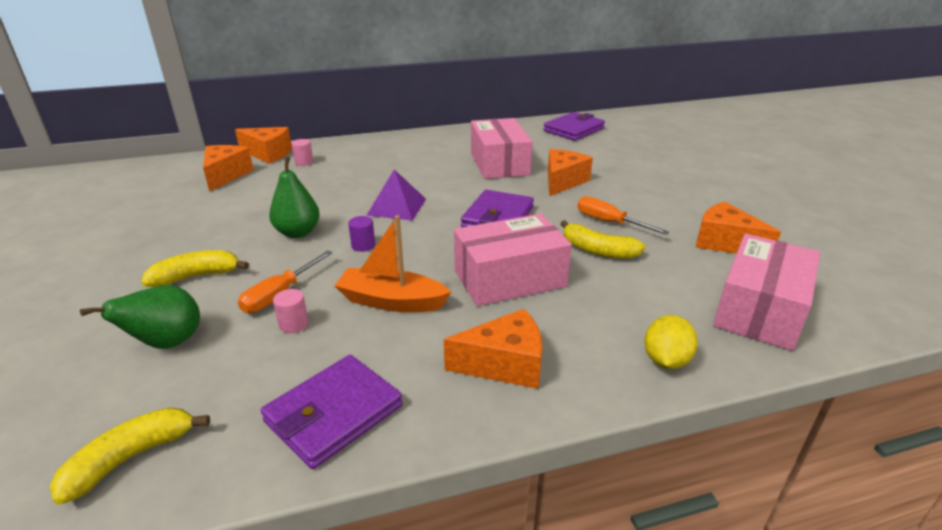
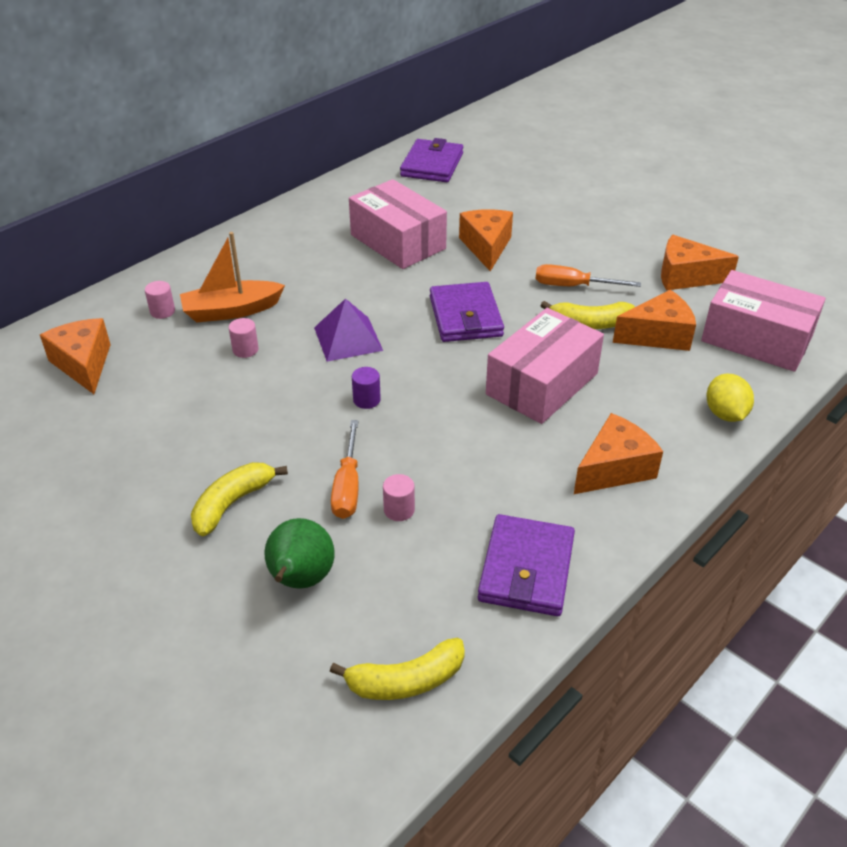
camera: 30 degrees left, 10 degrees up
(130, 458) = (406, 681): yellow banana -> yellow banana turned 120 degrees counterclockwise
(268, 154) = (97, 313): orange cheese -> orange cheese (657, 335)
(298, 232) = (277, 410): green pear -> none
(324, 194) = (245, 350): none -> pink cylinder
(392, 301) = (462, 450): orange boat -> orange boat (231, 311)
(759, 310) = (756, 339): pink box -> pink box turned 60 degrees counterclockwise

